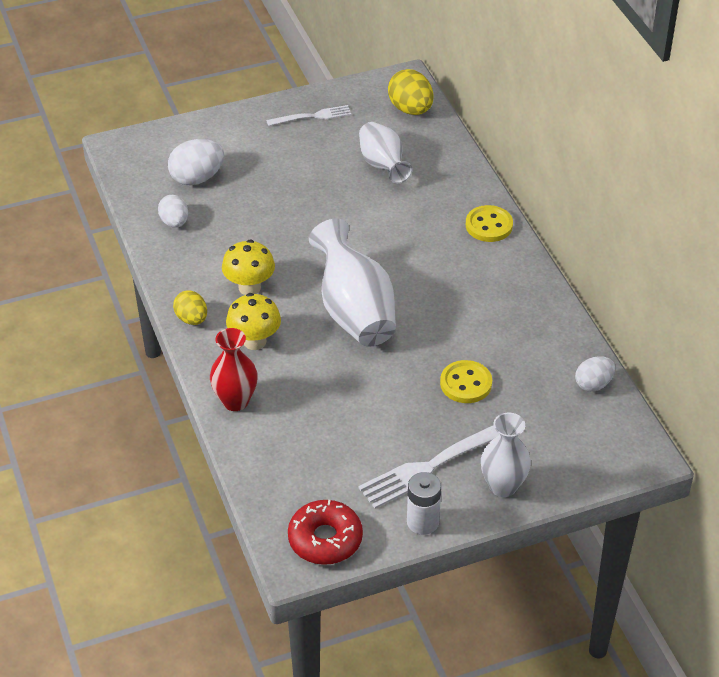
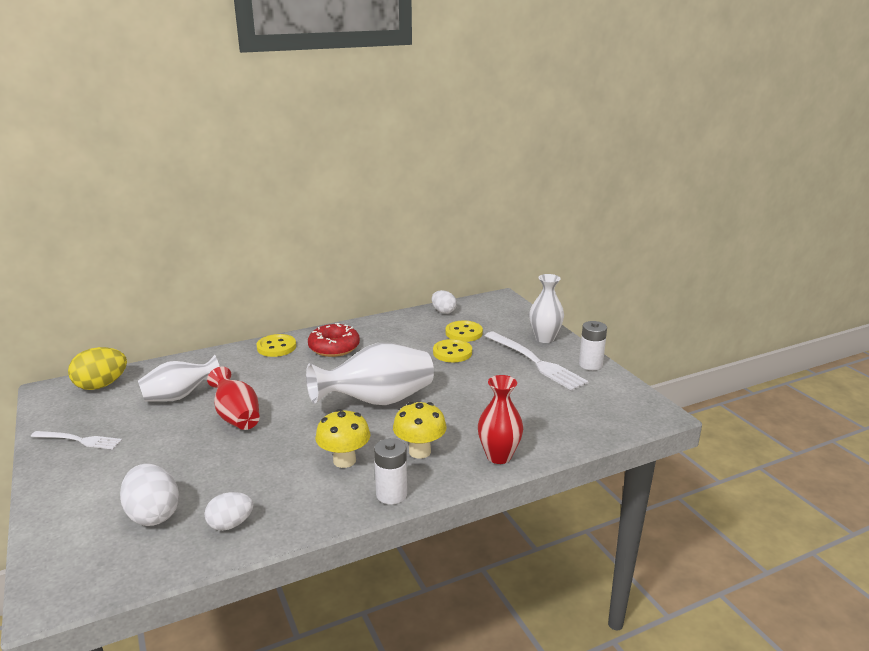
camera: 95 degrees left, 20 degrees down
(192, 319) = (391, 494): yellow egg -> white battery
(312, 116) = (79, 440): white fork -> white fork turned 120 degrees clockwise
(325, 539) = (628, 402): red donut -> red donut (334, 347)
(337, 209) = (237, 417): none -> red vase
(523, 400) = (464, 333): none -> yellow button

